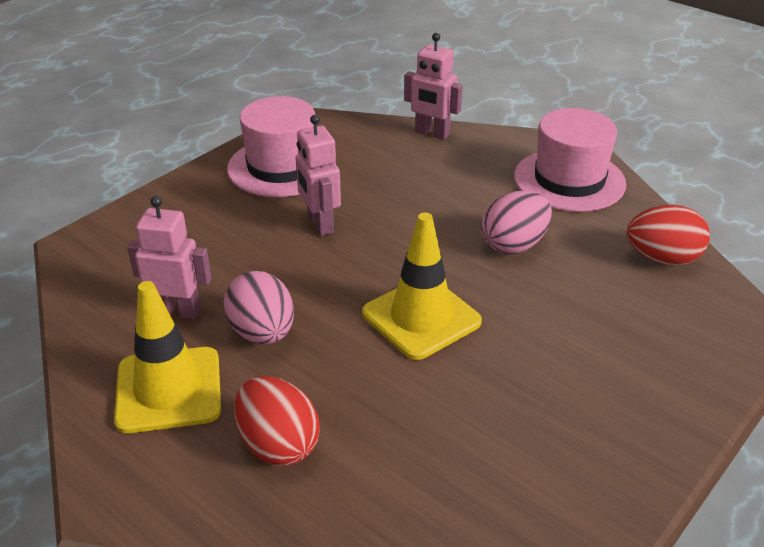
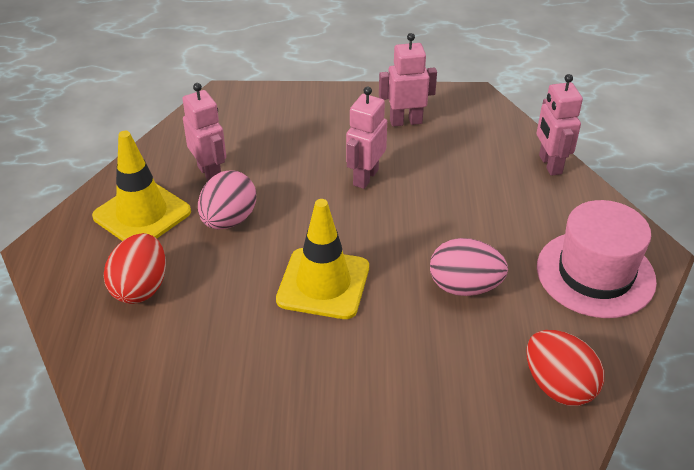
camera: 50 degrees right, 5 degrees up
(281, 167) = (405, 121): pink hat -> pink robot

